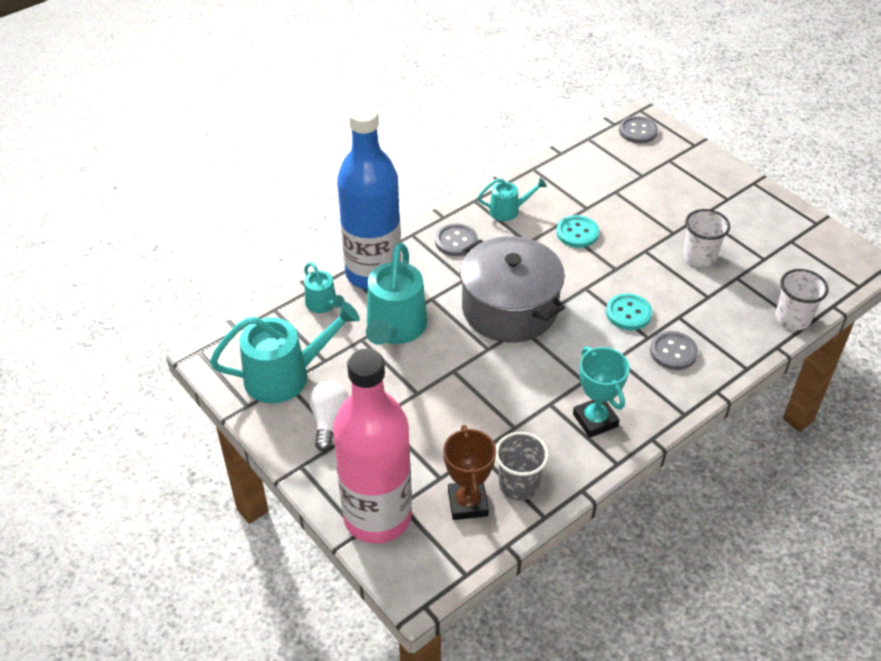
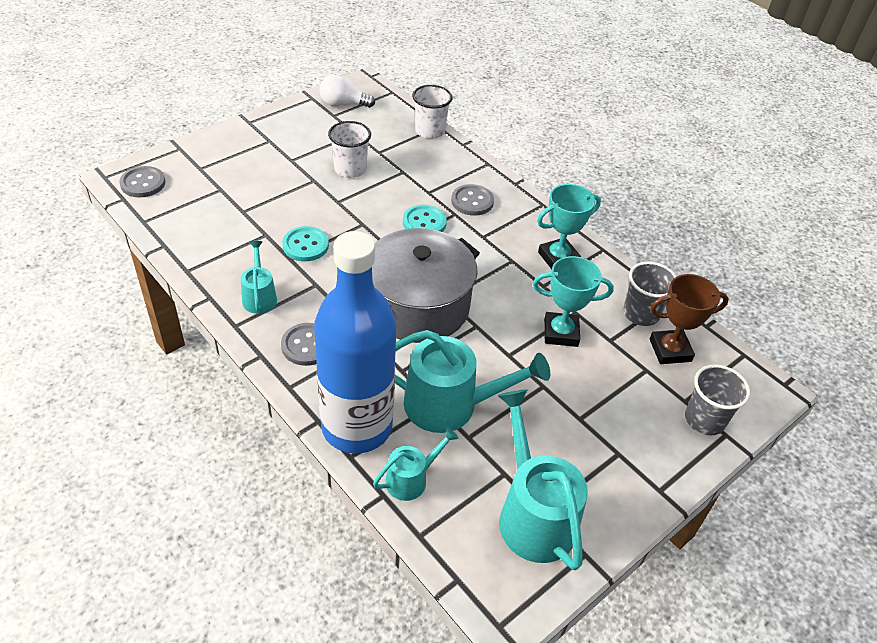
camera: 95 degrees left, 0 degrees up
(329, 421) = (593, 466): white light bulb -> white light bulb (343, 104)
(377, 517) = (704, 420): pink bottle -> grey cup
(485, 412) = (560, 333): none -> turquoise trophy

